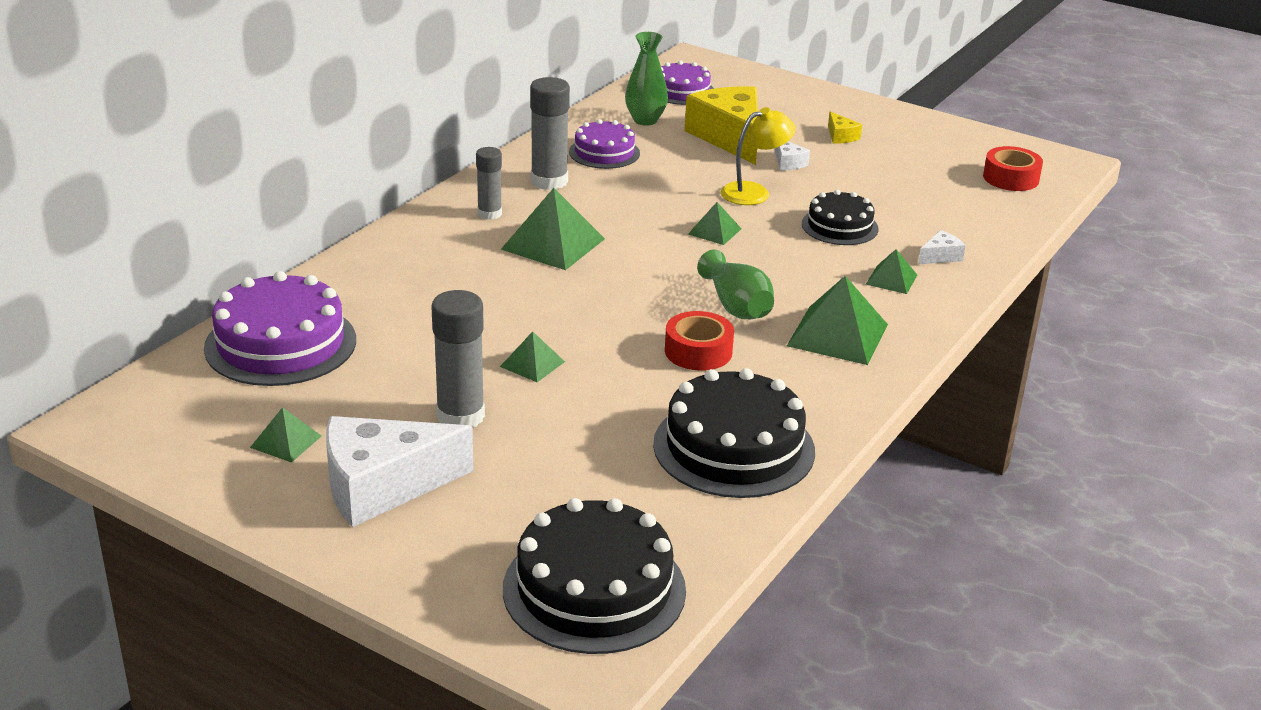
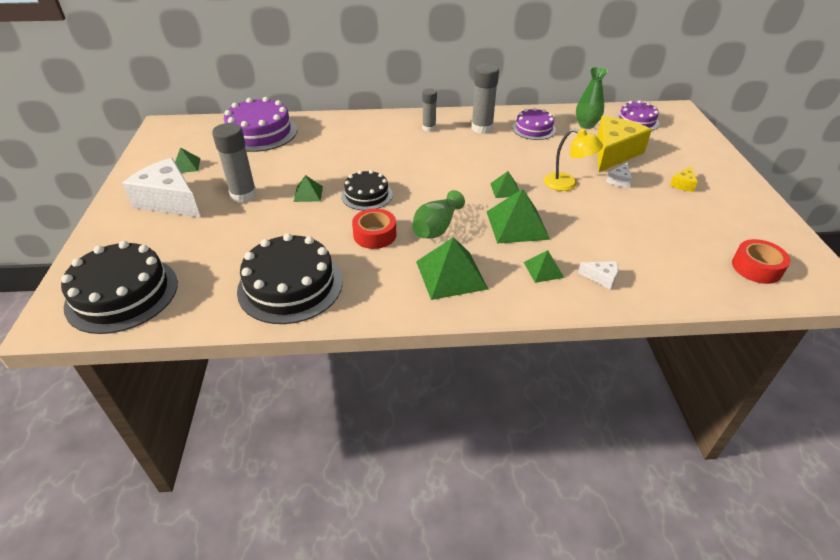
camera: 55 degrees right, 10 degrees up
(553, 244) = (424, 153): green pyramid -> green pyramid (517, 225)
(839, 226) = (576, 226): black cake -> black cake (367, 195)

